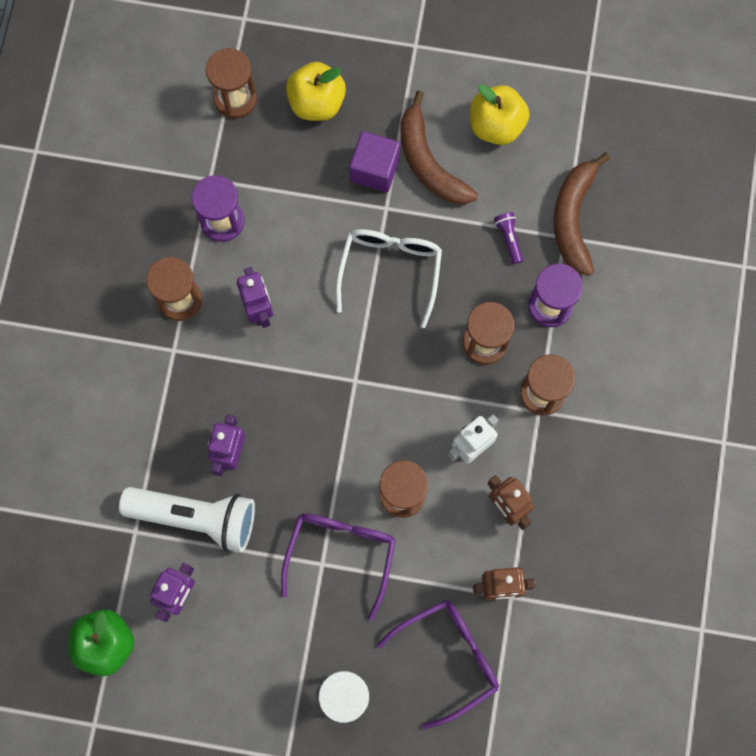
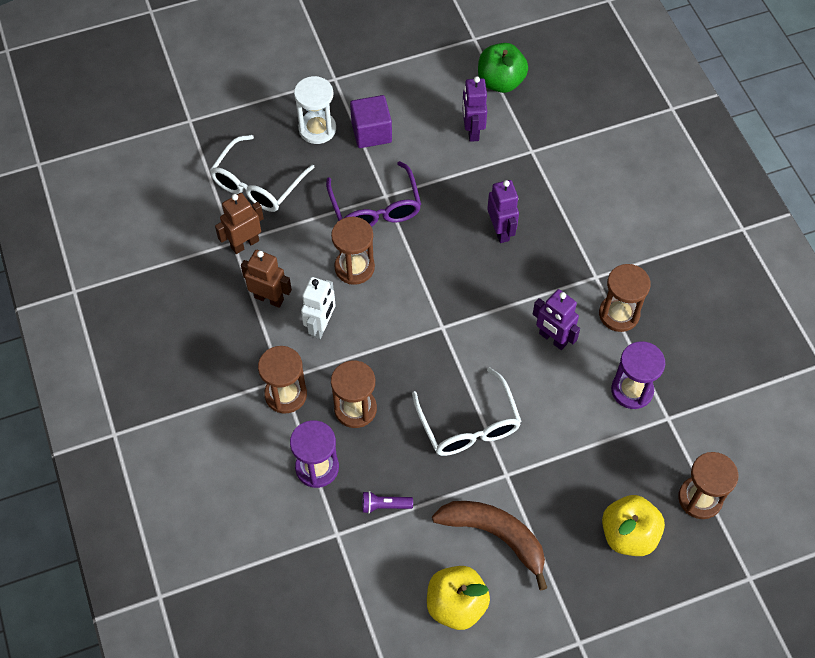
camera: 150 degrees right, 15 degrees down
(196, 517) = (495, 180): white flashlight -> none
(374, 169) = (538, 502): purple cube -> purple cube (371, 132)
(447, 658) = (258, 183): purple glasses -> white glasses
(508, 239) = (384, 505): purple flashlight -> purple flashlight turned 135 degrees clockwise
(573, 218) = (337, 555): brown banana -> none

